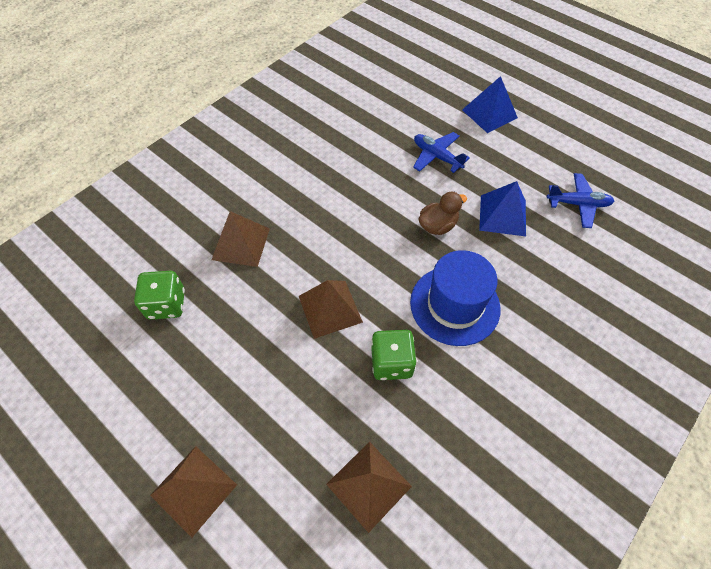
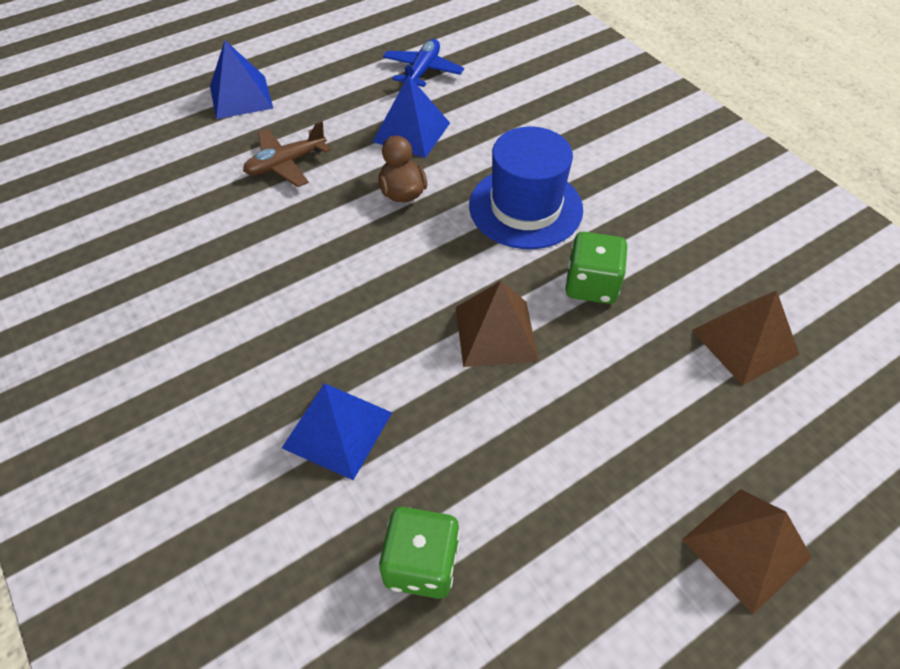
camera: 75 degrees left, 5 degrees down
(241, 244) = (337, 430): brown pyramid -> blue pyramid
(436, 156) = (286, 164): blue plane -> brown plane

